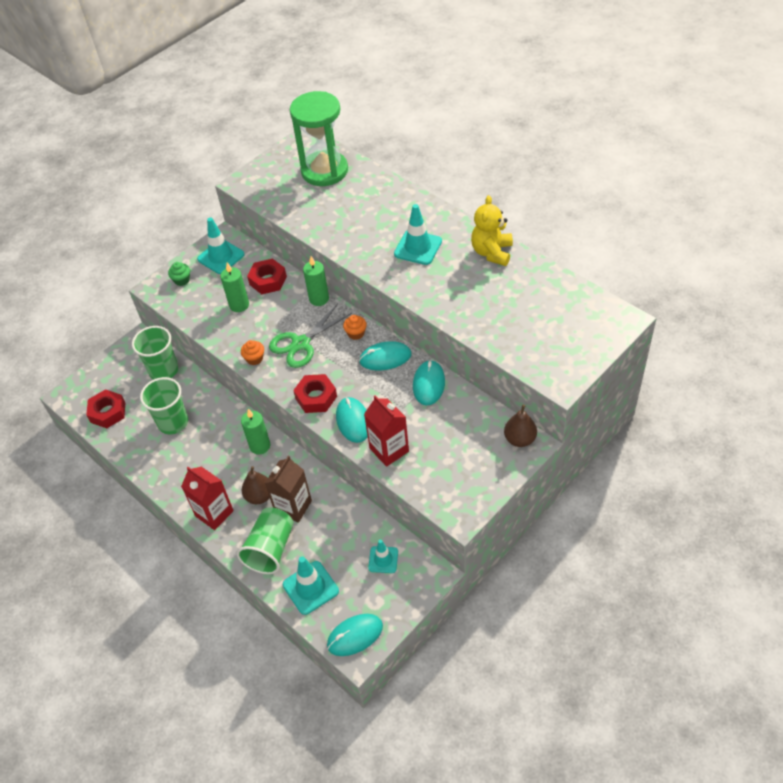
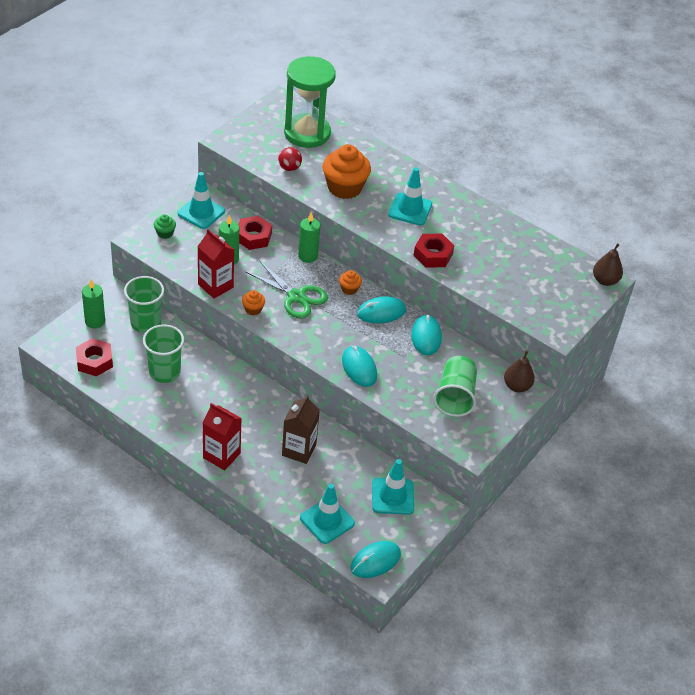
camera: 15 degrees left, 5 degrees down
(259, 496) = (264, 440): brown pear -> brown pear (605, 280)
(260, 446) = (257, 395): green candle -> green candle (95, 321)
(270, 549) = (283, 487): green cup -> green cup (455, 396)
(300, 209) = (289, 168): none -> red ball
(300, 344) = (296, 297): green scissors -> green scissors turned 90 degrees counterclockwise
(316, 397) = (320, 346): red nut -> red nut (433, 255)
(353, 227) = (344, 188): none -> orange cupcake
(383, 559) = (392, 496): turquoise traffic cone -> turquoise traffic cone, size x1.57
(389, 450) = (397, 393): red carton -> red carton (215, 286)
(492, 252) = (480, 217): yellow teddy bear -> none

